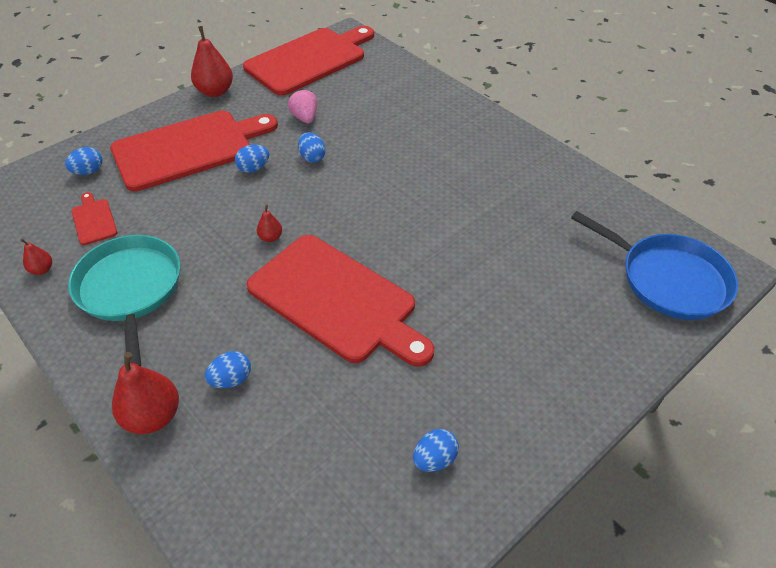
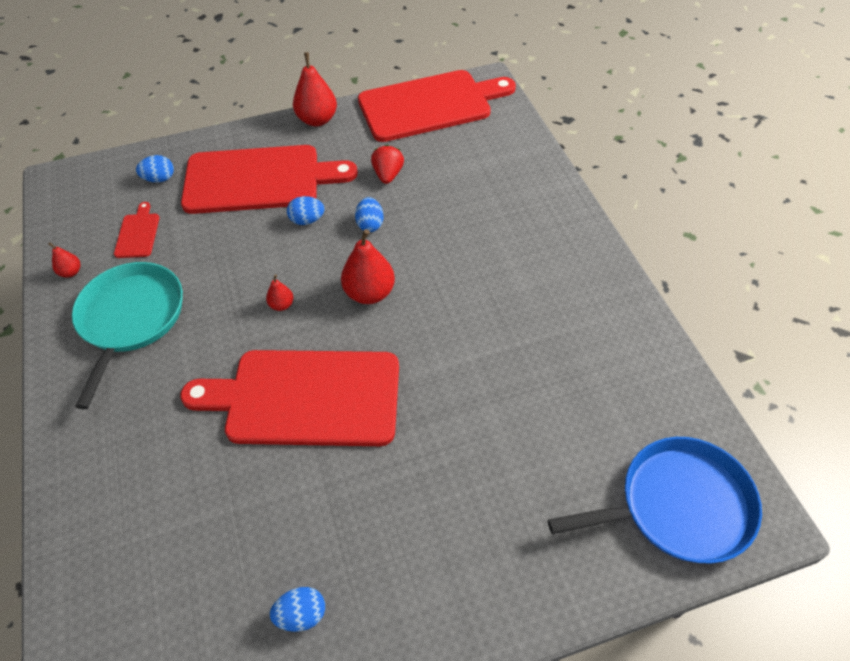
camera: 25 degrees right, 5 degrees up
(153, 416) = (82, 459): red pear -> red pear (369, 293)
(231, 379) = (166, 448): blue egg -> none
(305, 118) = (388, 175): pink strawberry -> red strawberry
(336, 300) = (306, 398): red cutting board -> red cutting board turned 120 degrees clockwise
(668, 279) = (678, 506): blue pan -> blue pan turned 75 degrees counterclockwise

